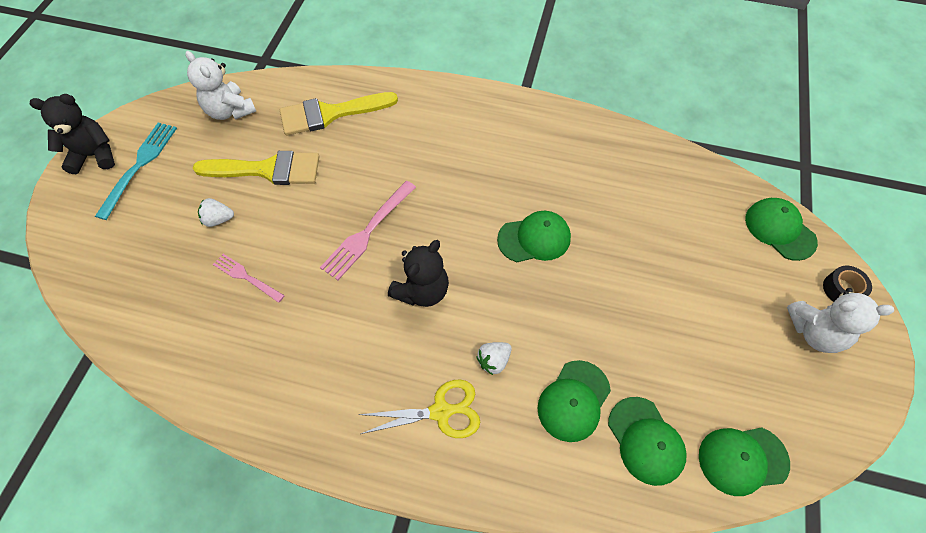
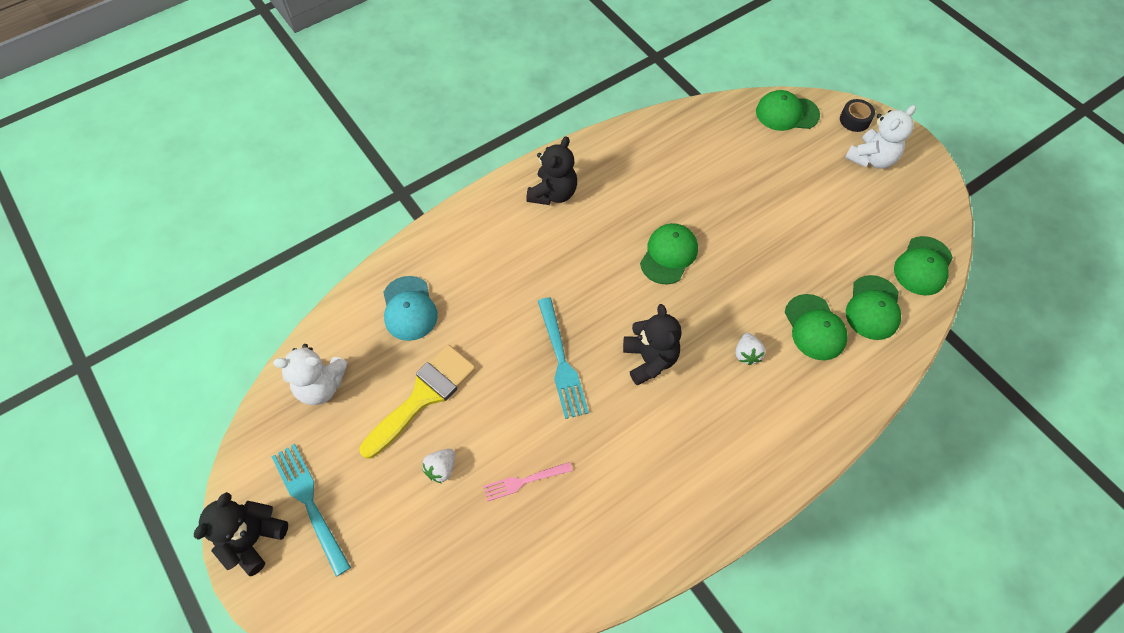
camera: 50 degrees left, 0 degrees up
(330, 114) = (409, 308): yellow brush -> turquoise cap
(368, 232) = (561, 361): pink fork -> turquoise fork
(441, 411) = (759, 416): yellow scissors -> none
(511, 126) = (553, 193): none -> black teddy bear
(645, 440) = (873, 308): green cap -> green cap turned 90 degrees clockwise

